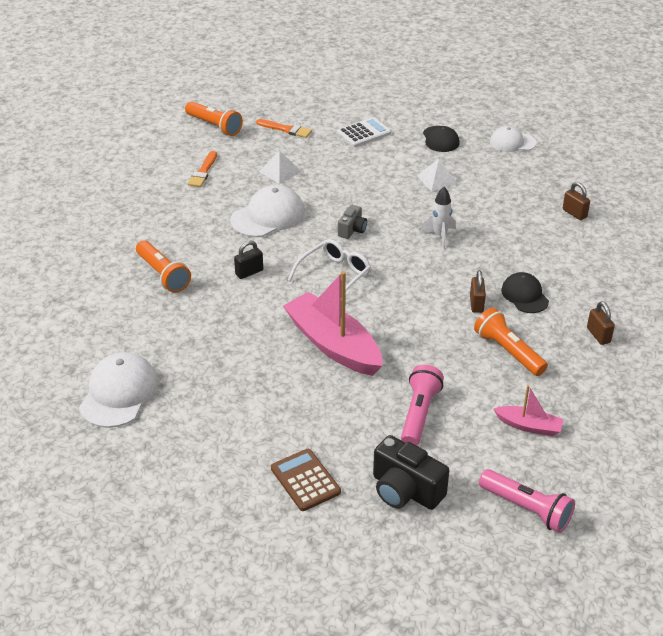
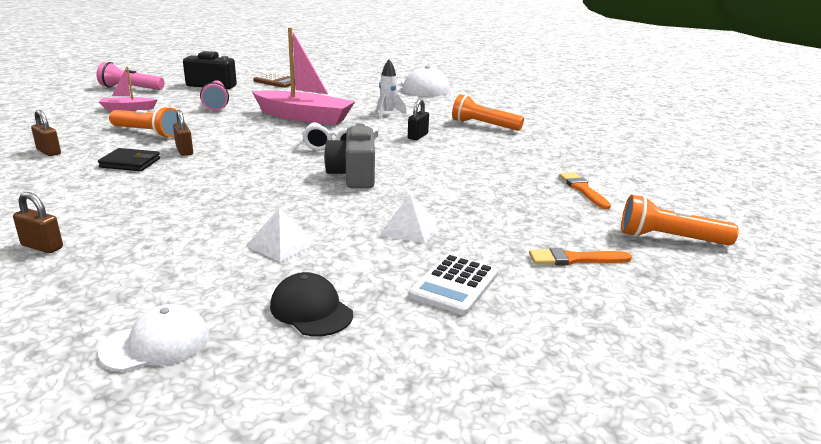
camera: 150 degrees right, 15 degrees down
(268, 216) = (455, 170): white cap -> none
(280, 171) = (502, 208): white pyramid -> white pyramid (408, 228)
(352, 230) = (353, 175): grey camera -> grey camera, size x1.75
(440, 236) = (246, 188): white rocket -> white rocket (387, 114)
(524, 295) = (130, 163): black cap -> black wallet

